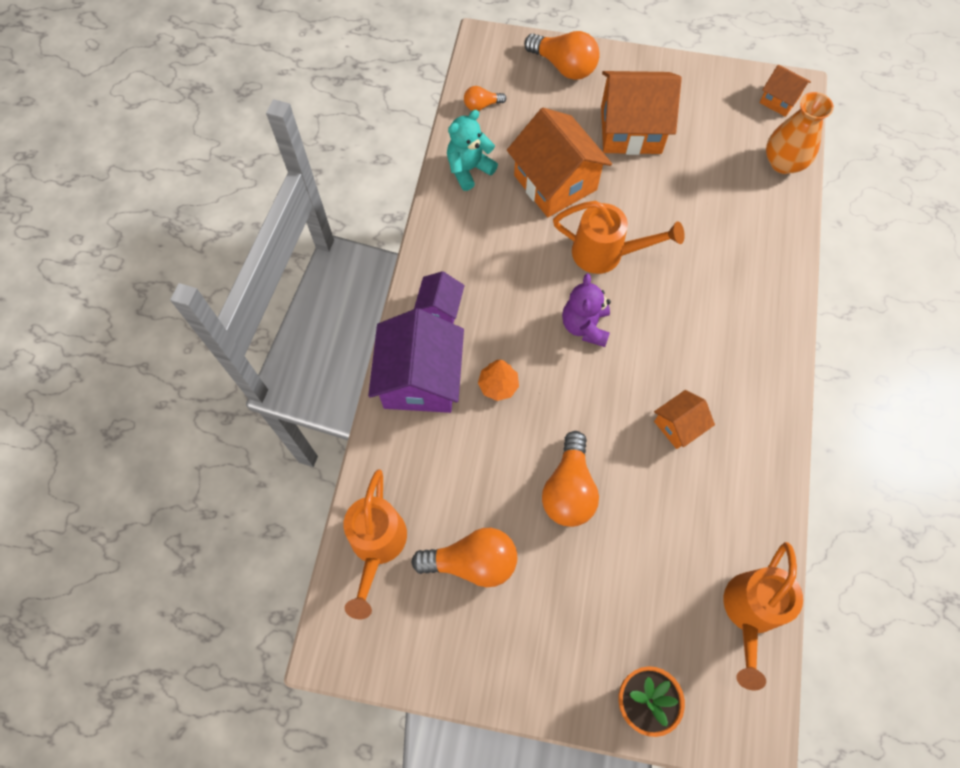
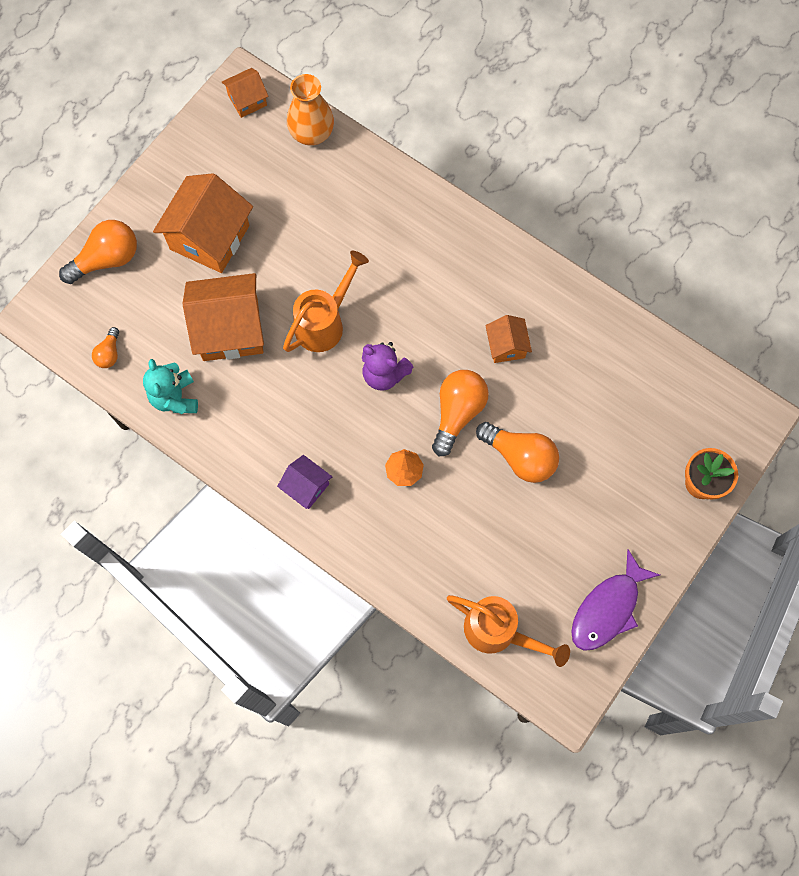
camera: 65 degrees left, 5 degrees up
(420, 379) = (367, 533): purple house -> none
(450, 651) = (608, 608): none -> purple fish
(472, 562) = (545, 560): orange light bulb -> orange light bulb (457, 413)
(749, 612) = (672, 373): orange watering can -> none

